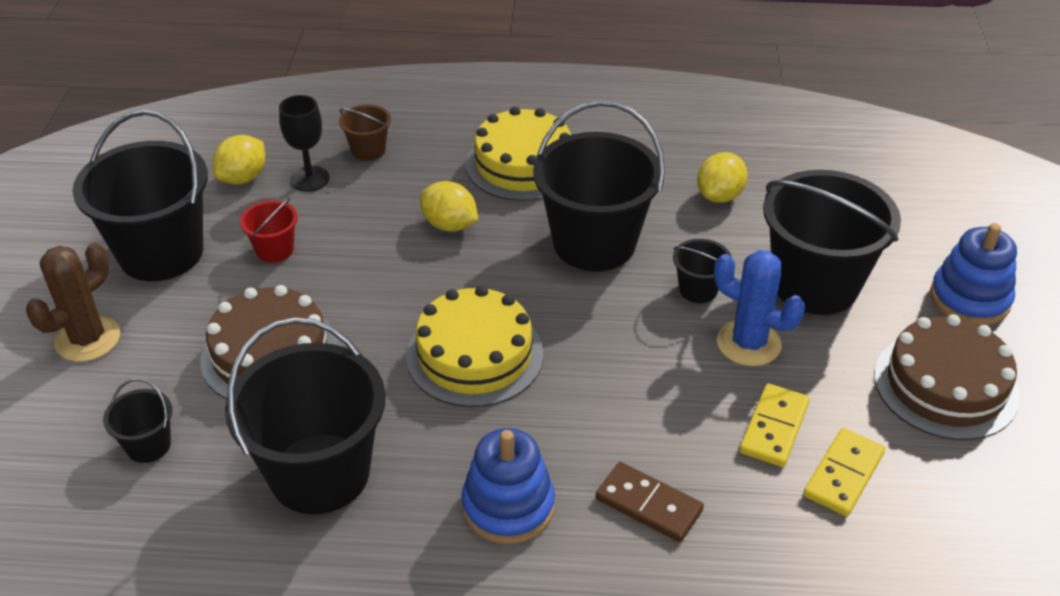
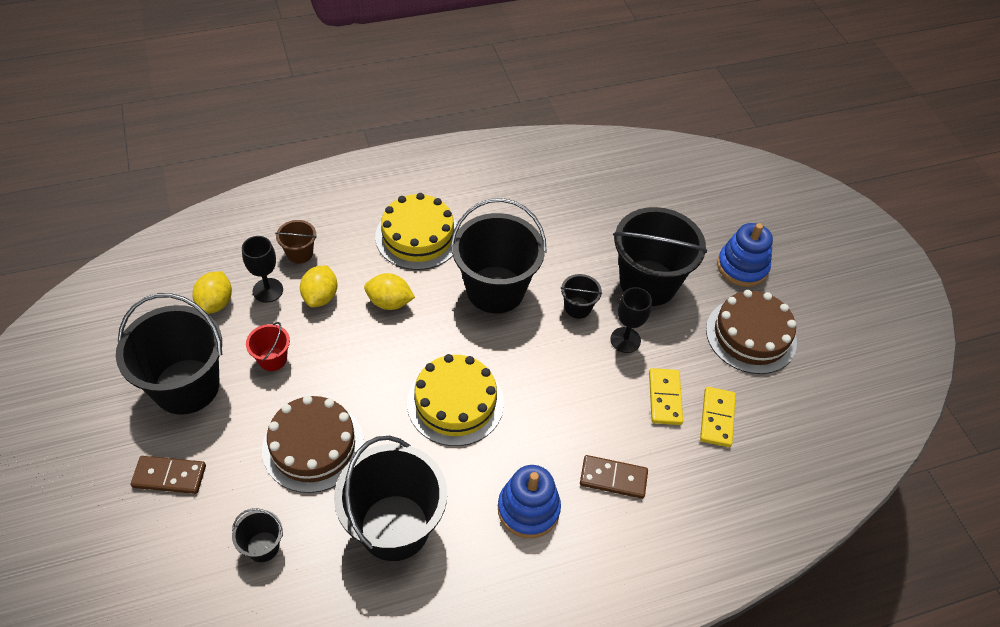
camera: 25 degrees left, 10 degrees up
(88, 339) = (169, 476): brown cactus -> brown domino
(719, 196) = (561, 228): yellow lemon -> yellow lemon (320, 297)
(748, 343) = (625, 340): blue cactus -> black goblet

